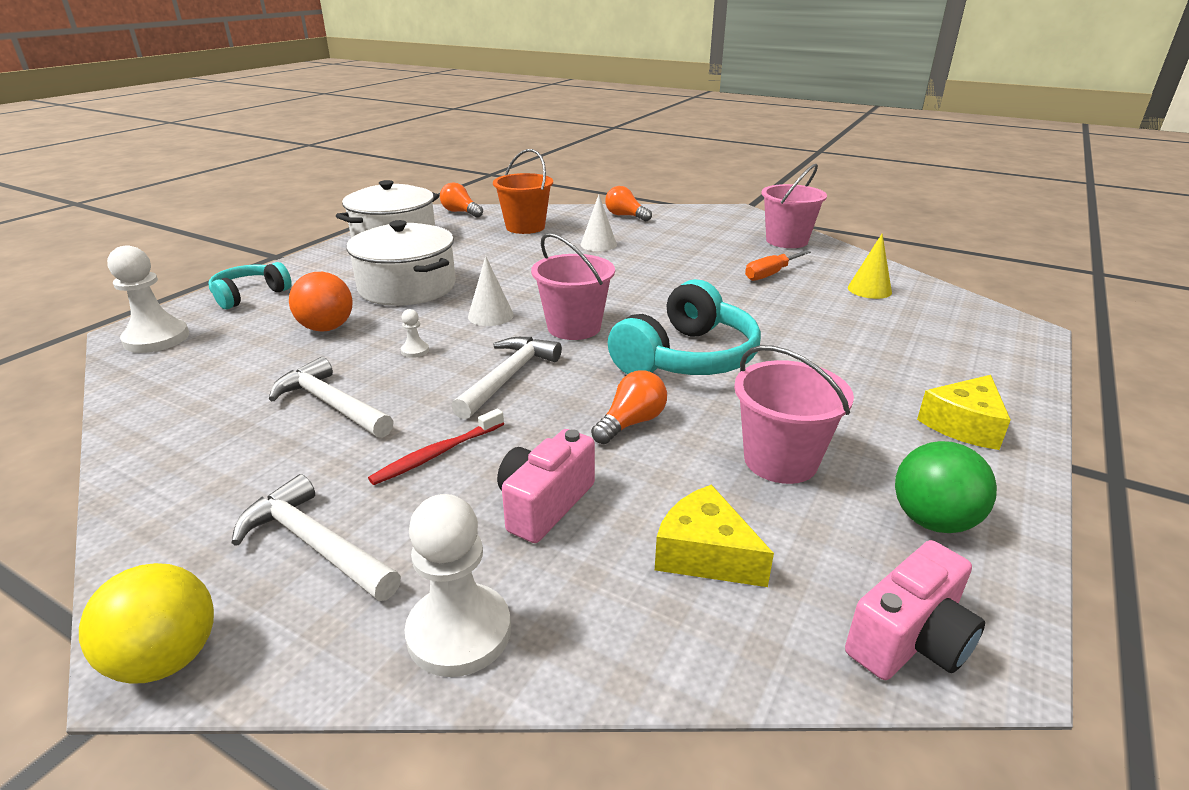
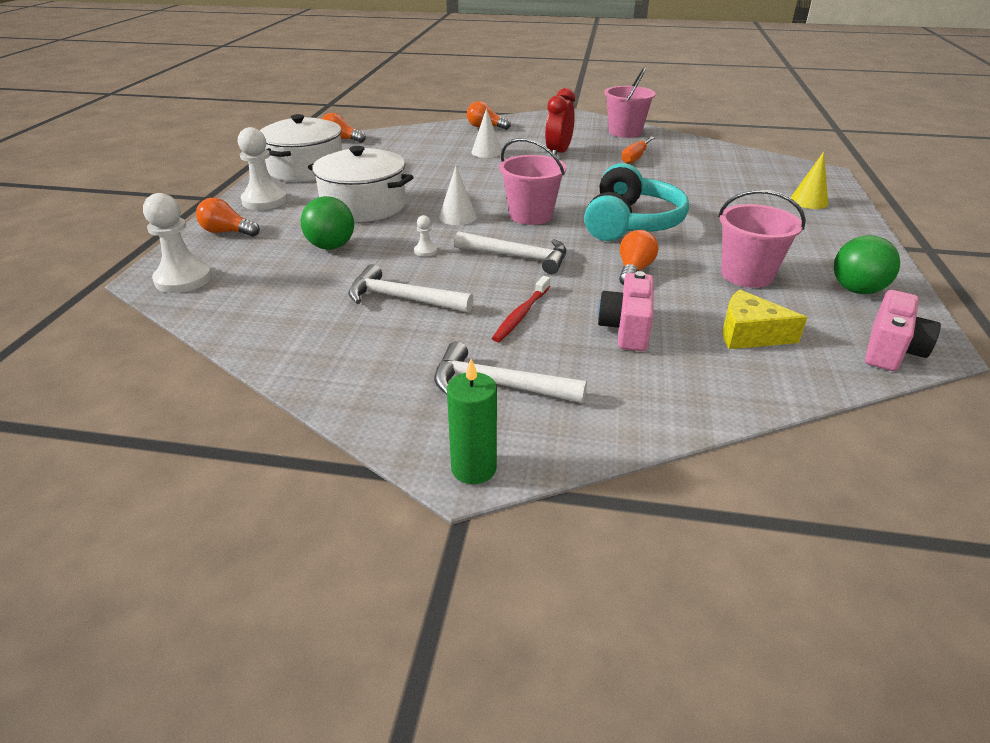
camera: 20 degrees left, 5 degrees up
(167, 658) = (473, 468): yellow ball -> green candle
(250, 295) = (227, 232): turquoise headphones -> orange light bulb
(327, 328) = (331, 246): orange ball -> green ball
(459, 632) = (647, 407): white pawn -> white pawn (264, 201)
(508, 377) = (518, 257): white hammer -> white hammer turned 105 degrees clockwise
(525, 227) = (411, 145): orange bucket -> none
(680, 256) = (558, 153): none -> red clock
(869, 290) = (710, 159): yellow cone -> yellow cone (808, 201)
(964, 425) = (833, 235): yellow cheese -> none

